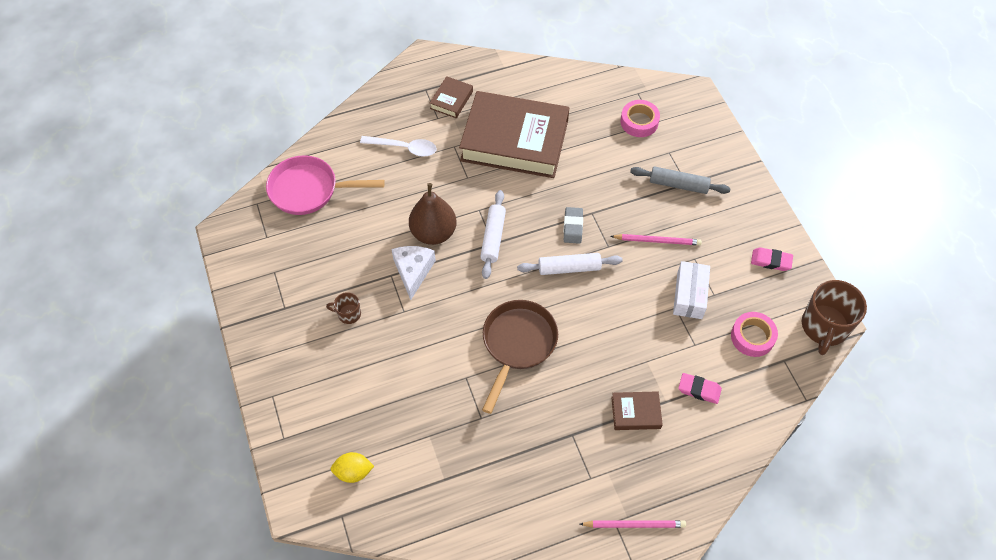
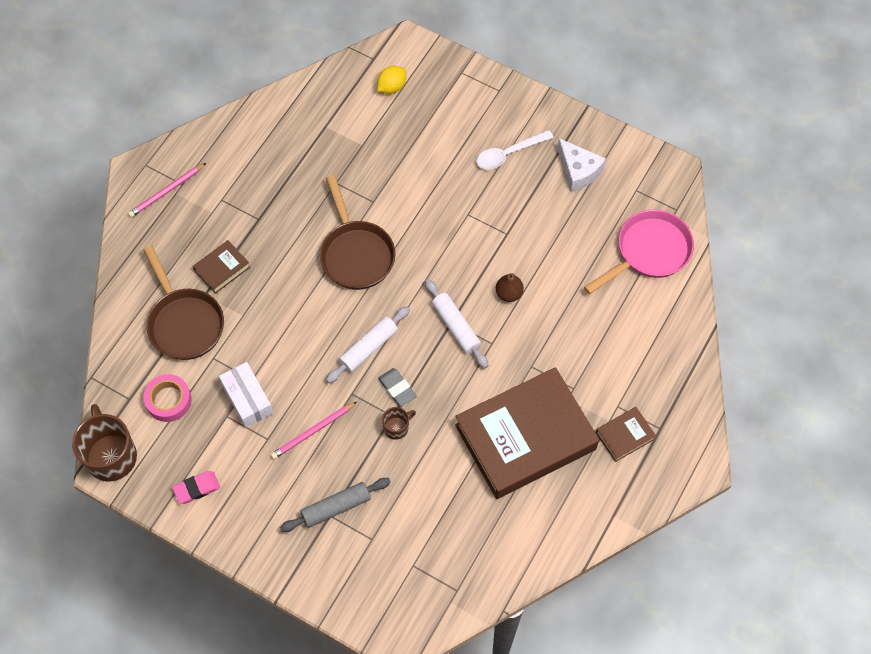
camera: 140 degrees right, 5 degrees up
(348, 314) = (507, 181): brown mug -> brown mug (397, 427)
(404, 148) = (614, 352): white spoon -> white spoon (508, 154)
(413, 271) = (492, 249): white cheese -> white cheese (578, 171)
(433, 233) = (509, 293): brown pear -> brown pear, size x0.55
(451, 100) = (625, 436): brown book -> brown book turned 75 degrees clockwise
(639, 122) = (427, 553): pink tape -> none
(699, 389) = (184, 322): pink eraser -> brown pan

